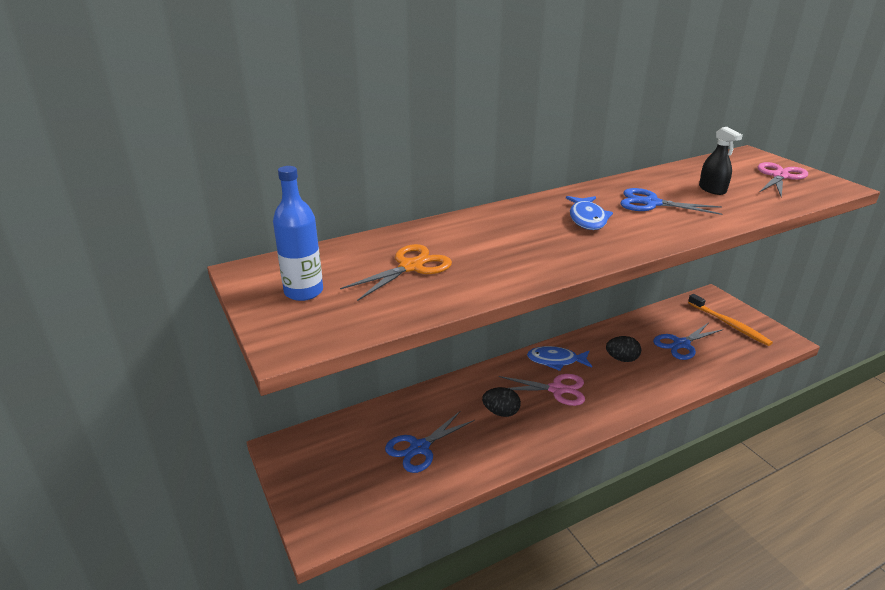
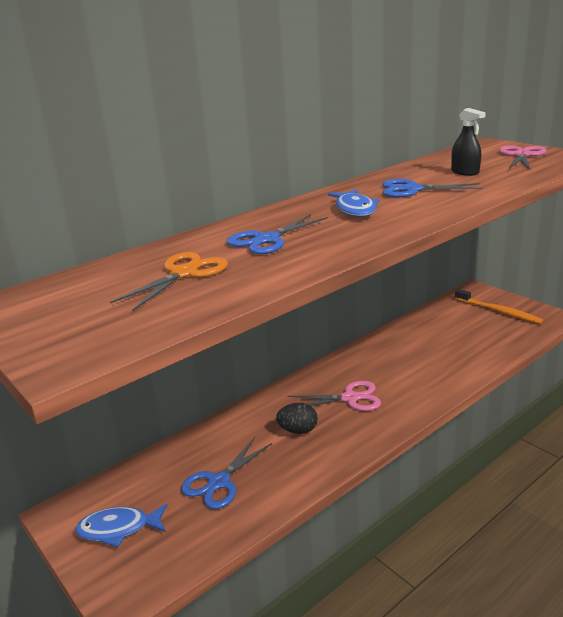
camera: 10 degrees left, 5 degrees down
(303, 292) = (68, 312): blue bottle -> none
(555, 361) = (341, 372): blue fish -> blue fish (118, 529)
(622, 359) = (406, 359): black egg -> none
(681, 344) = (459, 336): blue scissors -> blue scissors (267, 240)

